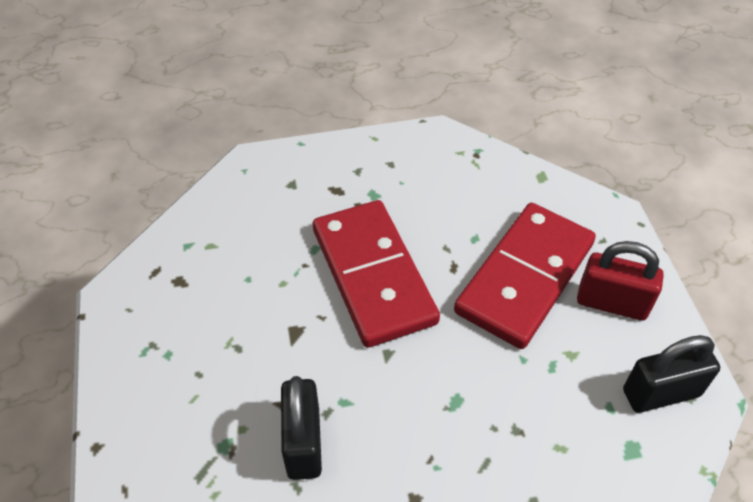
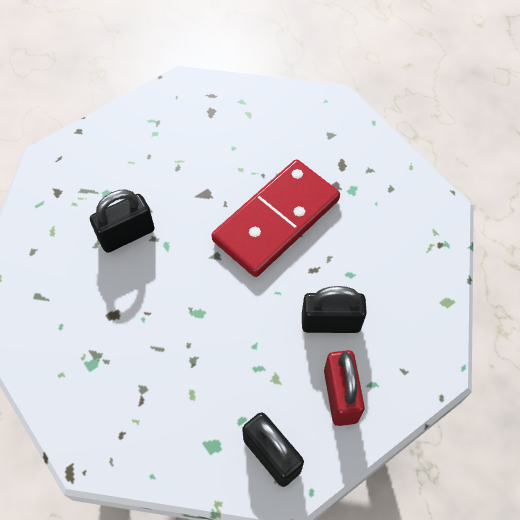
camera: 65 degrees right, 10 degrees up
(524, 277) = (330, 322): red domino -> black padlock

